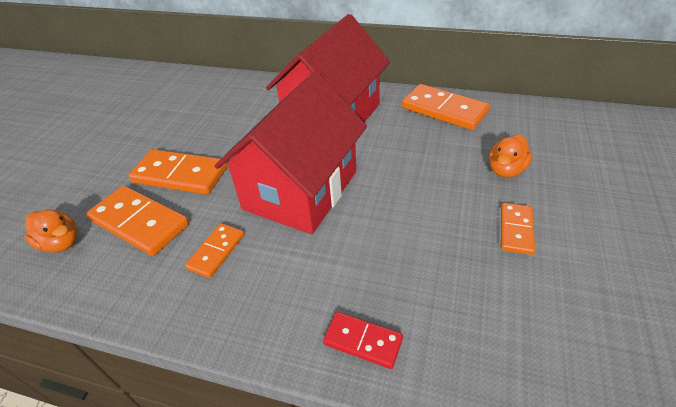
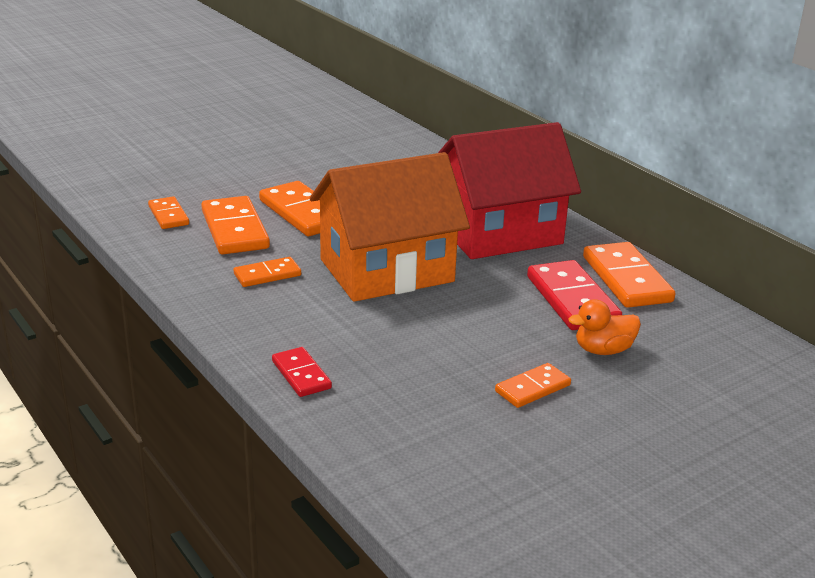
camera: 35 degrees right, 15 degrees down
(61, 243) = (168, 215): orange duck -> orange domino
(300, 190) = (386, 270): red house -> orange house
(438, 142) = (572, 300): none -> red domino

